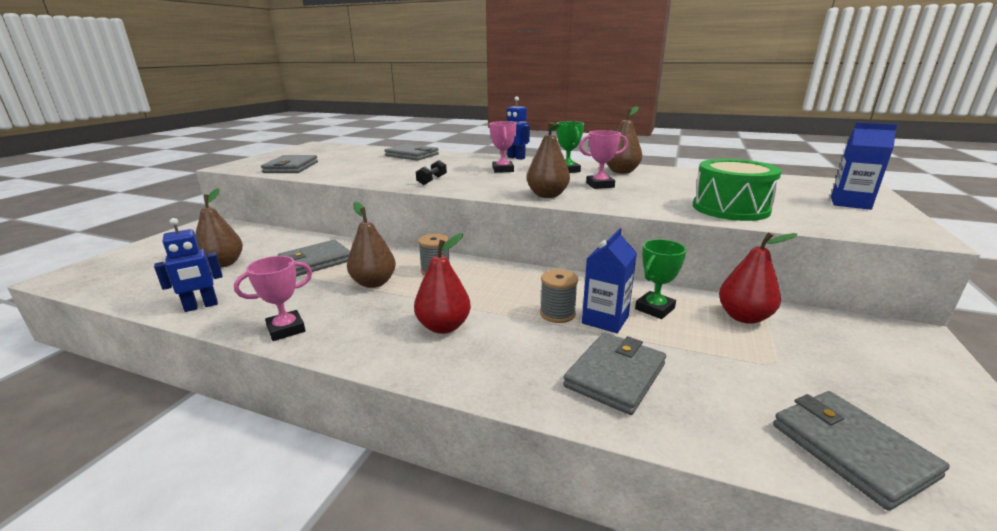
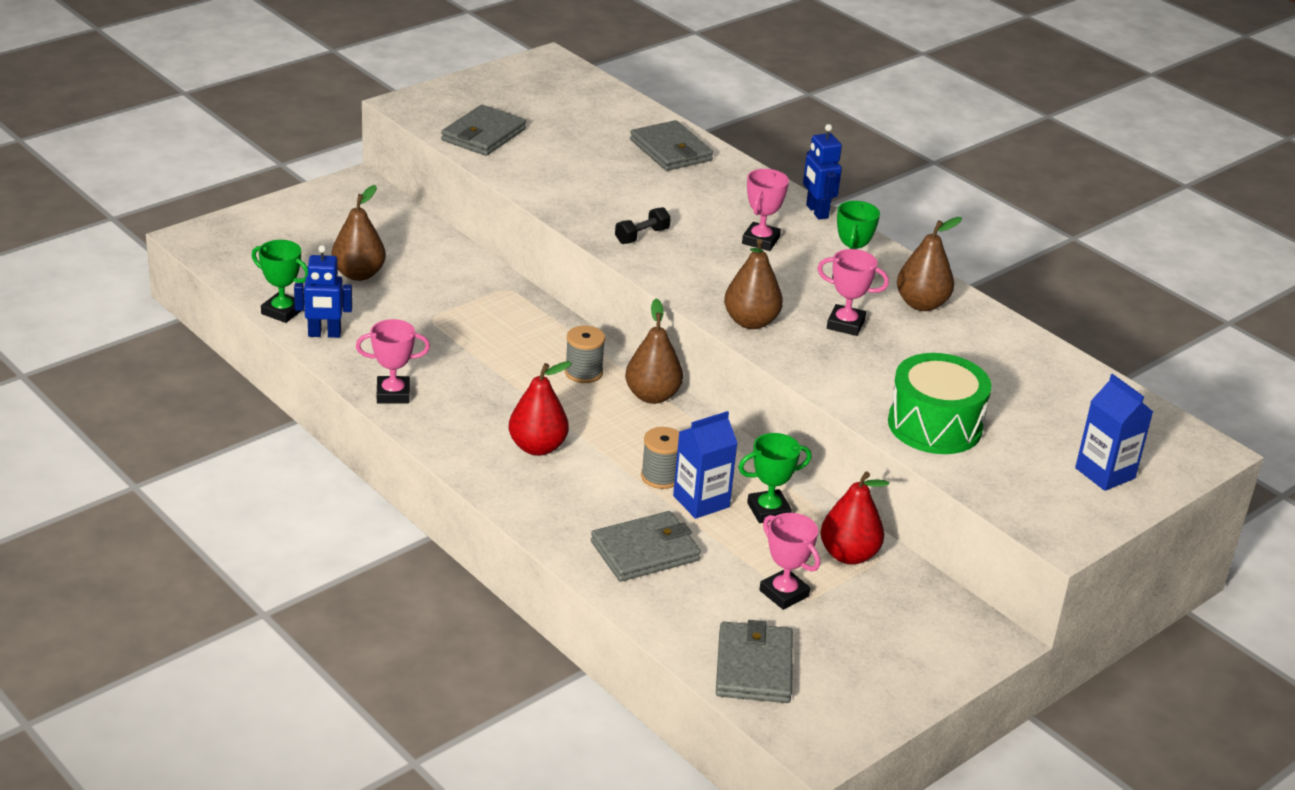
camera: 25 degrees right, 10 degrees up
(154, 302) = (282, 311): none -> green trophy
(316, 261) = (460, 307): grey wallet -> none
(374, 283) = (505, 365): brown pear -> brown pear (652, 396)
(755, 364) = (784, 593): none -> pink trophy

